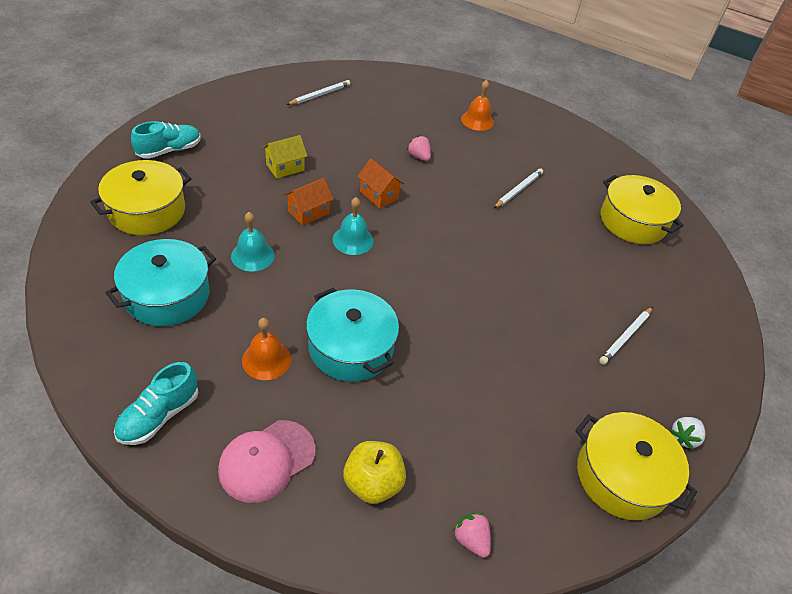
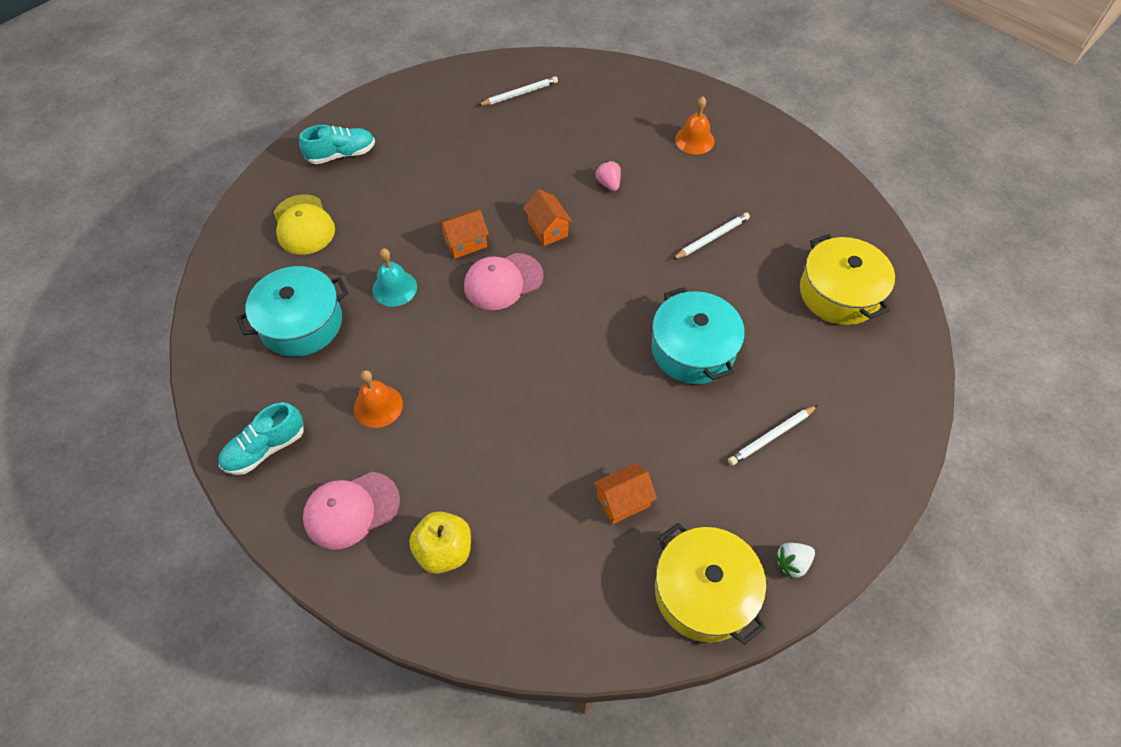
camera: 20 degrees right, 10 degrees up
(147, 211) = (303, 225): yellow pot -> yellow cap
(285, 167) = (456, 185): yellow house -> none
(350, 347) = (464, 405): turquoise pot -> turquoise pot (693, 349)
(353, 240) = (503, 281): turquoise bell -> pink cap
(471, 539) = (522, 625): pink strawberry -> none
(523, 409) = (623, 501): none -> orange house

